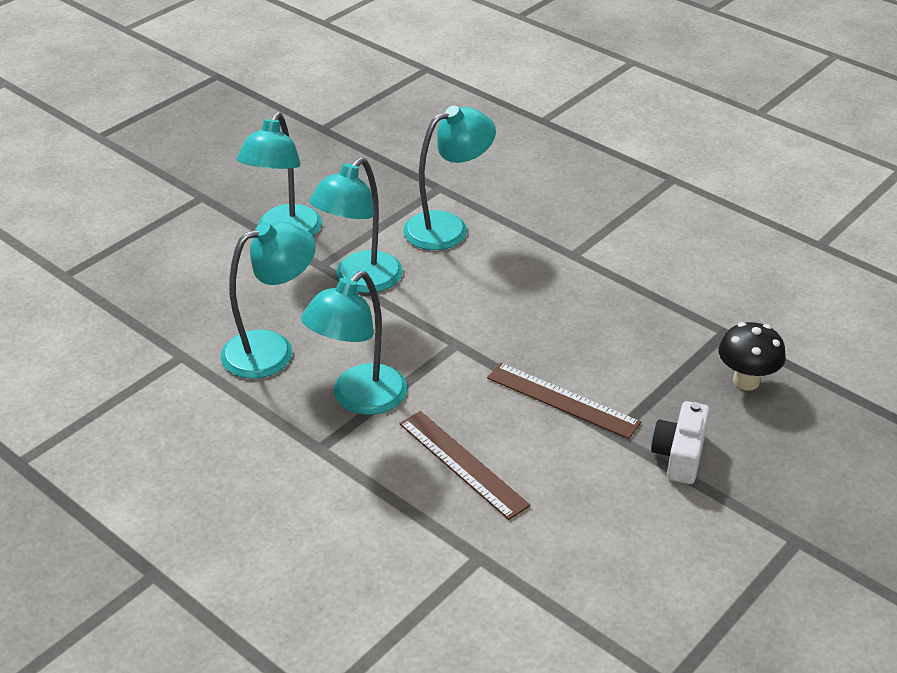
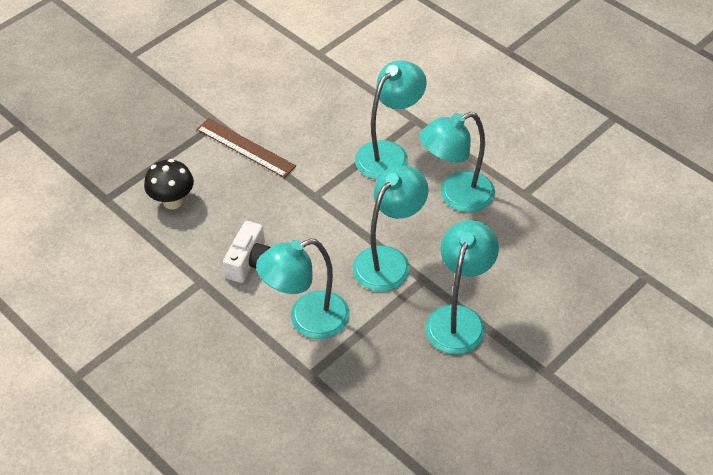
camera: 175 degrees left, 10 degrees up
(462, 464) = (321, 106): brown ruler -> none
(679, 455) = (179, 107): white camera -> white camera (249, 262)
(746, 381) = (110, 157): black mushroom -> black mushroom (172, 201)

